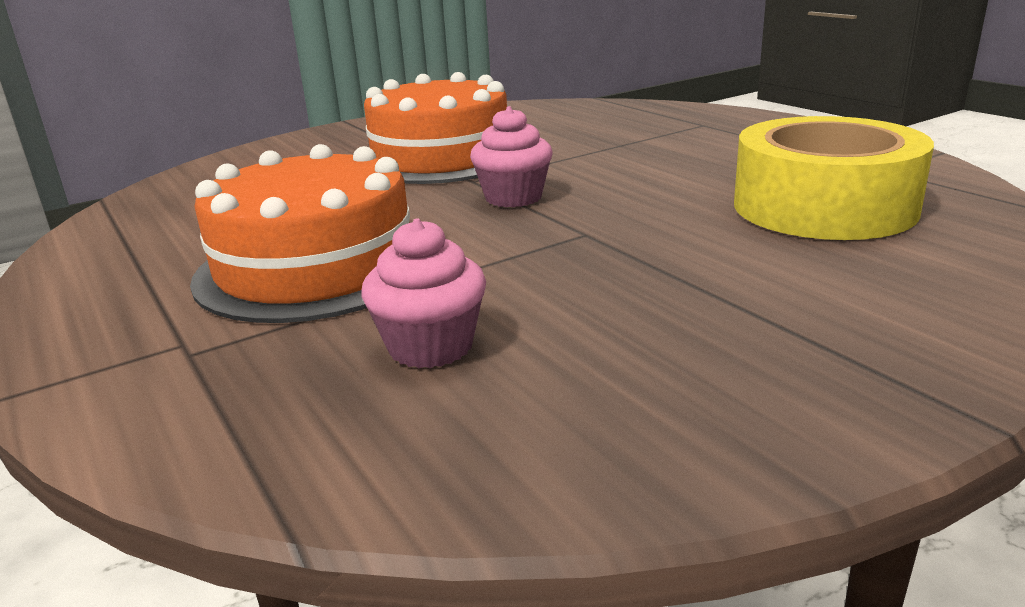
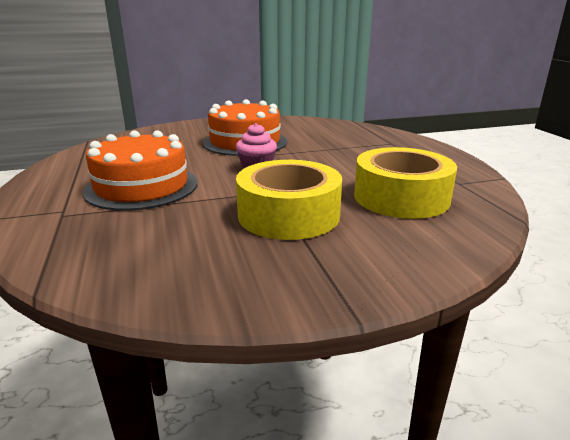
camera: 15 degrees right, 0 degrees up
(430, 346) = (153, 231): pink cupcake -> none
(665, 268) = (288, 215): none -> yellow tape

